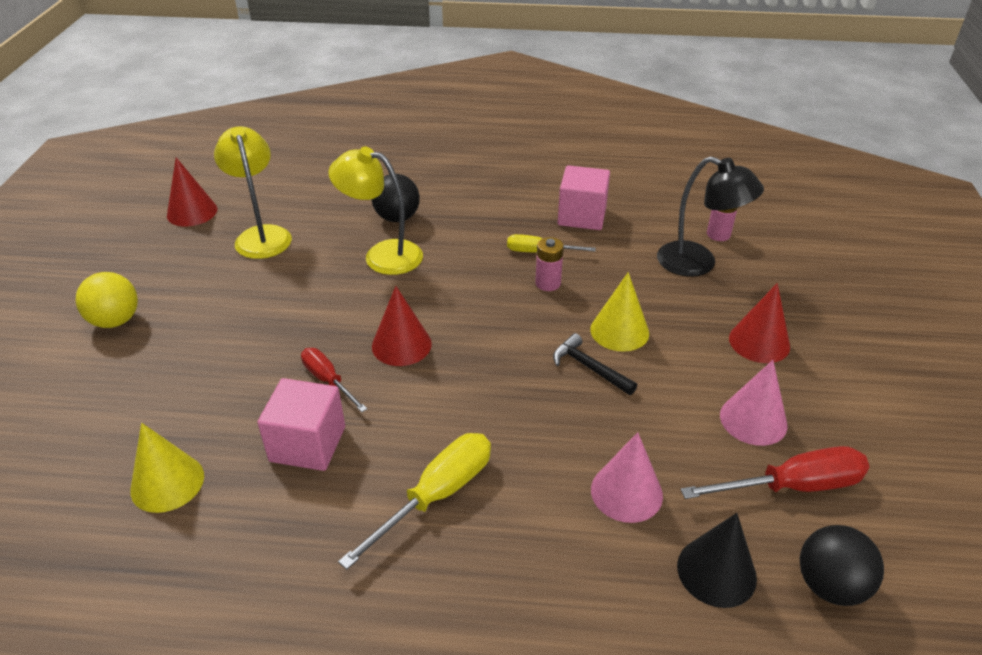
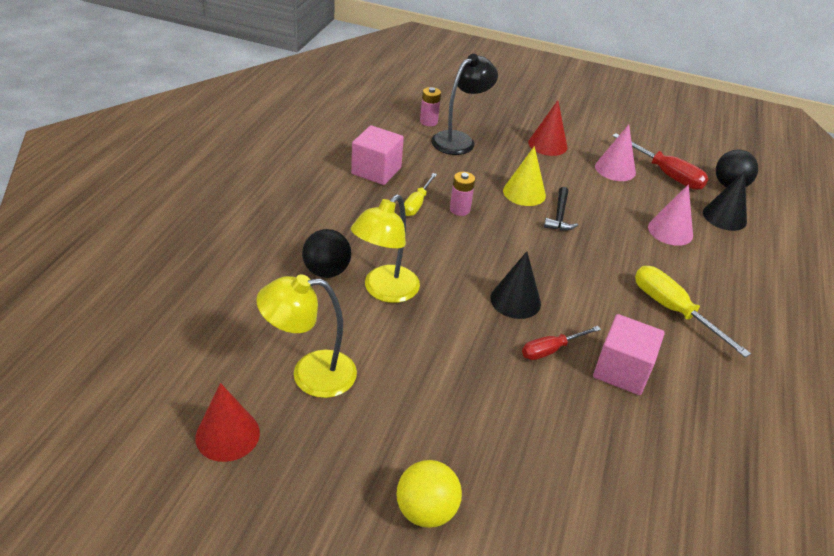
camera: 80 degrees left, 0 degrees up
(167, 483) = (660, 464): yellow cone -> none
(401, 345) = (515, 300): red cone -> black cone
(589, 368) = (559, 215): black hammer -> black hammer turned 45 degrees counterclockwise
(792, 486) = (666, 174): red screwdriver -> red screwdriver turned 135 degrees clockwise

